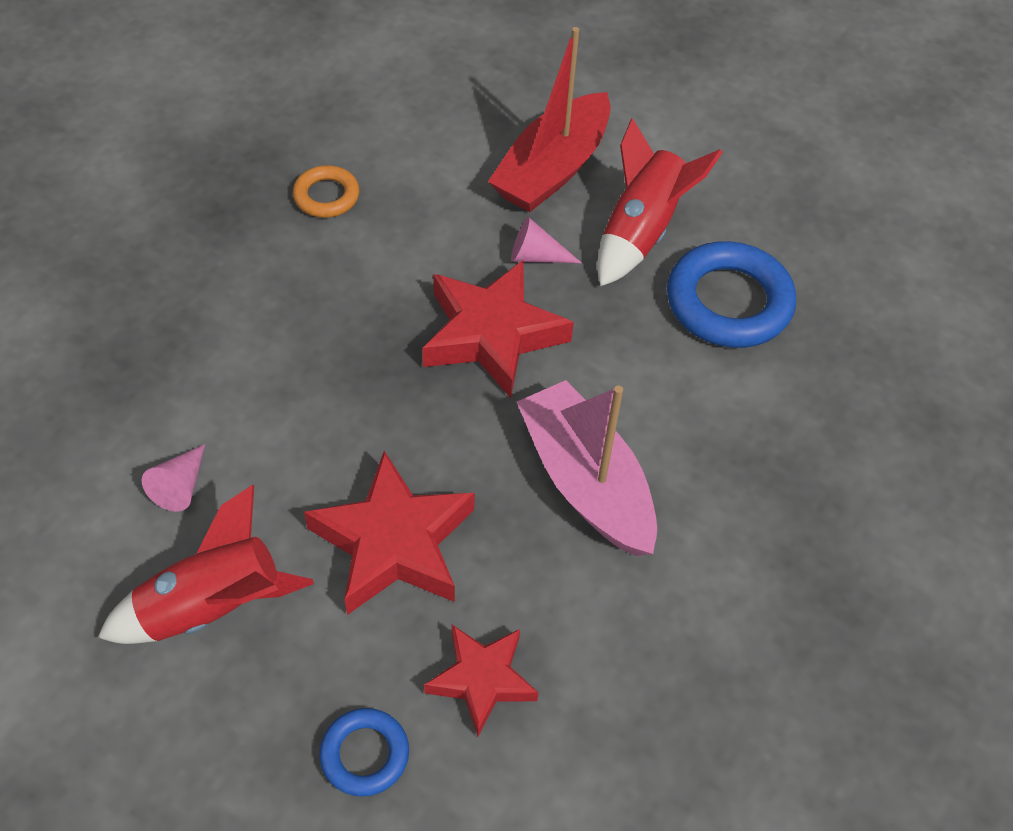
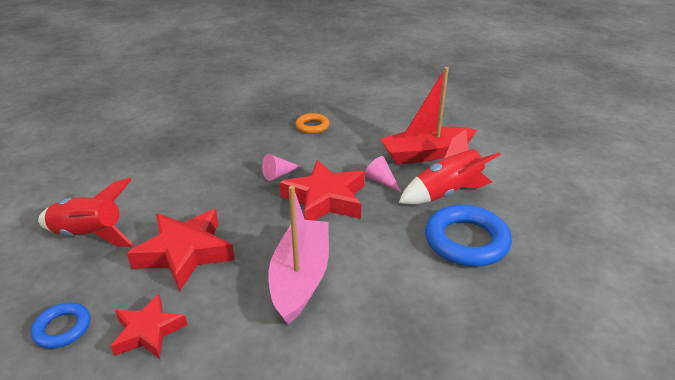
camera: 40 degrees right, 20 degrees down
(180, 486) = (136, 190): pink cone -> pink cone (278, 174)

